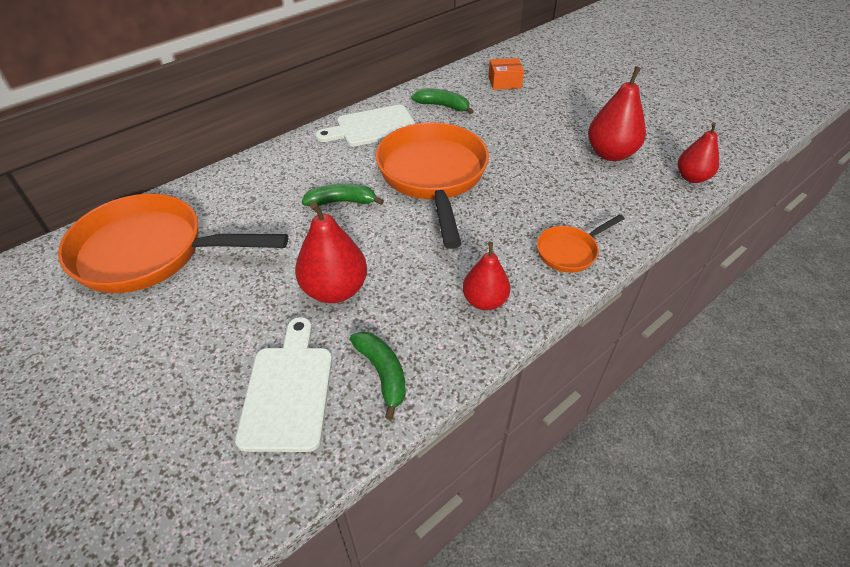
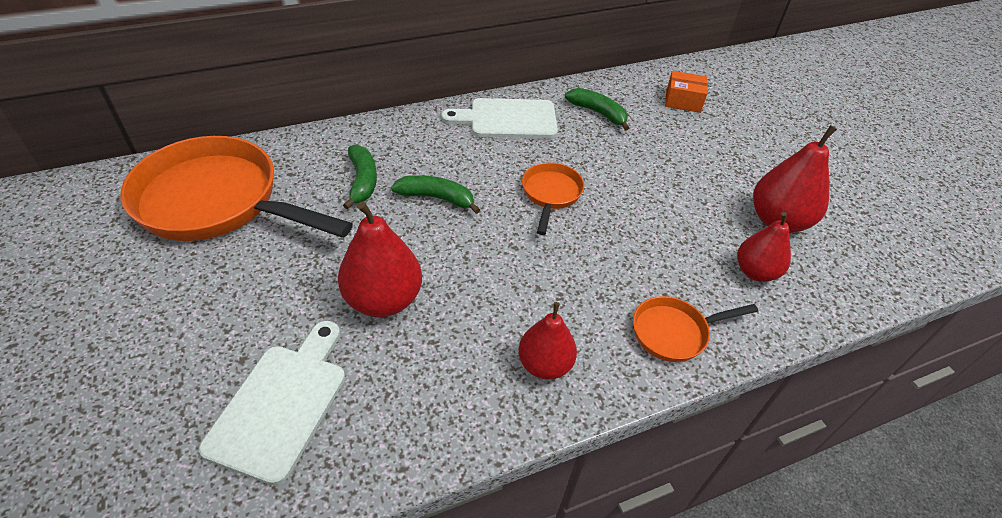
camera: 15 degrees right, 0 degrees up
(382, 373) = (391, 417): green banana -> green banana (362, 181)
(433, 176) = (551, 194): orange pan -> orange pan, size x0.47
(692, 177) = (873, 279): red pear -> red pear (755, 272)

